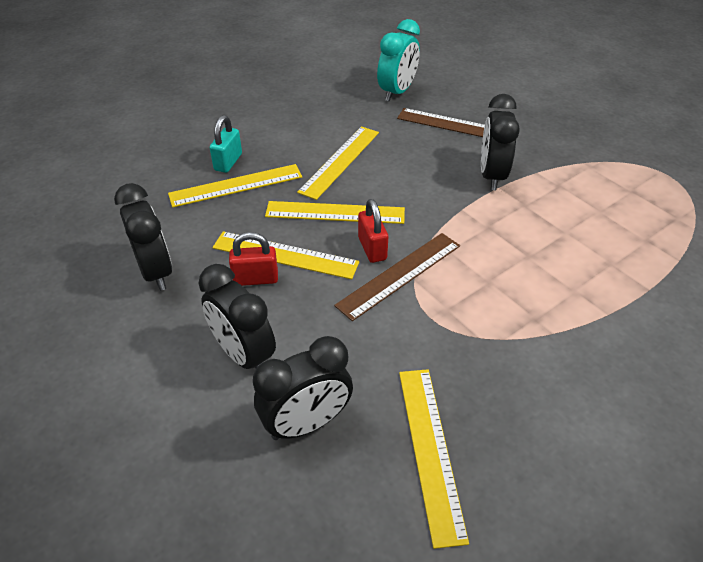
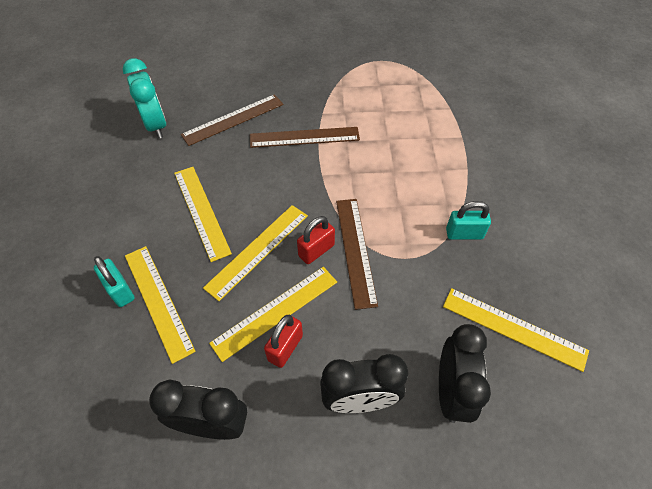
camera: 55 degrees left, 10 degrees up
(236, 185) = (158, 301): yellow ruler -> yellow ruler turned 45 degrees counterclockwise
(372, 248) = (316, 250): red padlock -> red padlock turned 60 degrees counterclockwise
(491, 176) = (304, 137): black clock -> brown ruler
(511, 351) = (464, 234): none -> turquoise padlock

